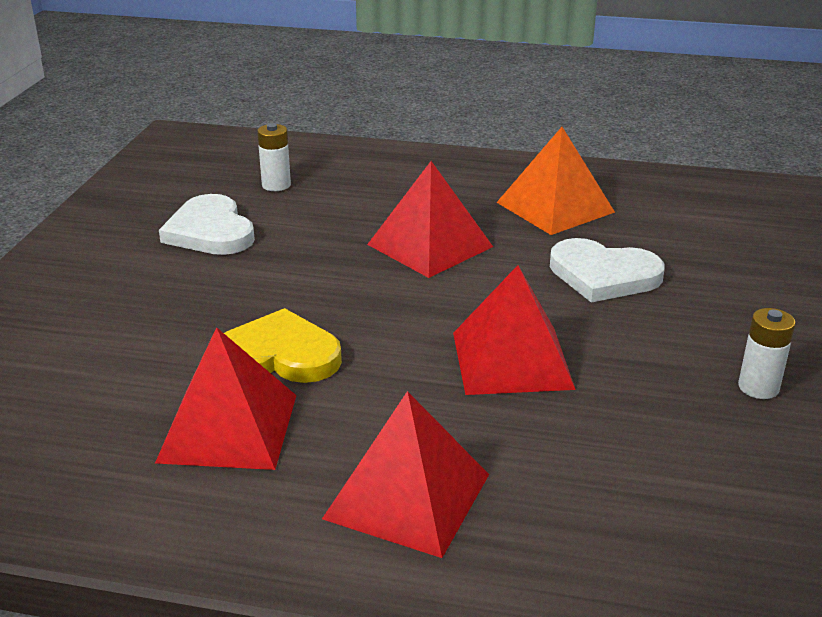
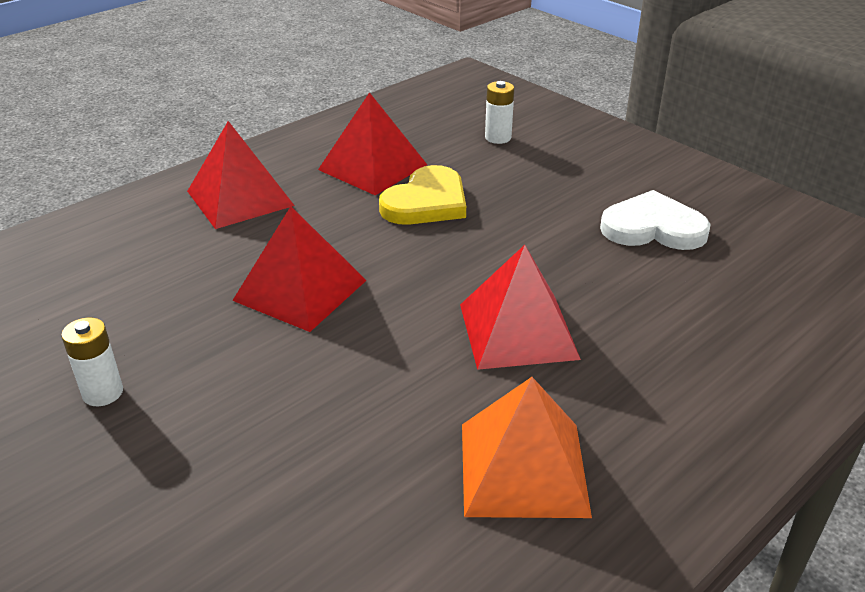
camera: 125 degrees right, 5 degrees up
(276, 185) = (736, 290): white battery -> white battery (498, 138)
(603, 275) = (348, 412): white heart -> none

